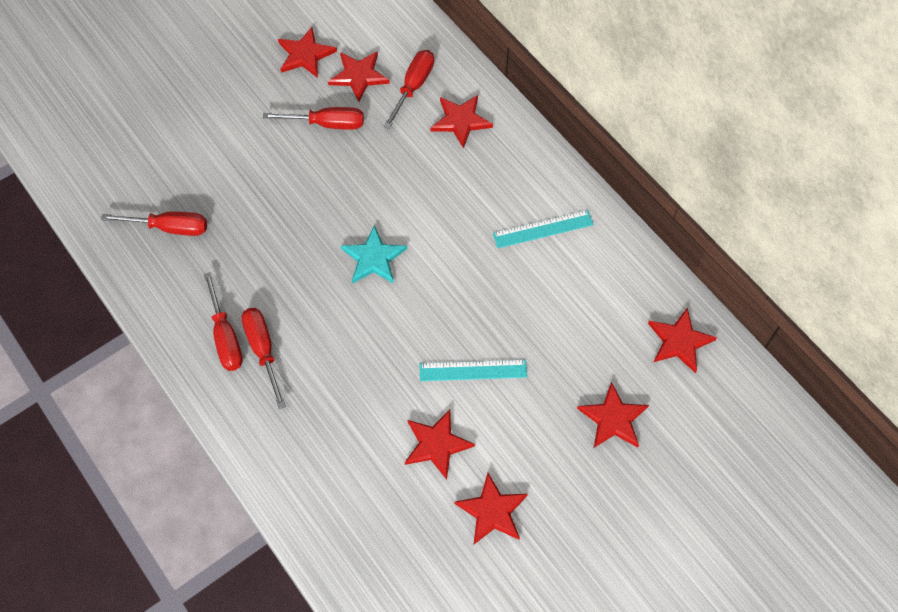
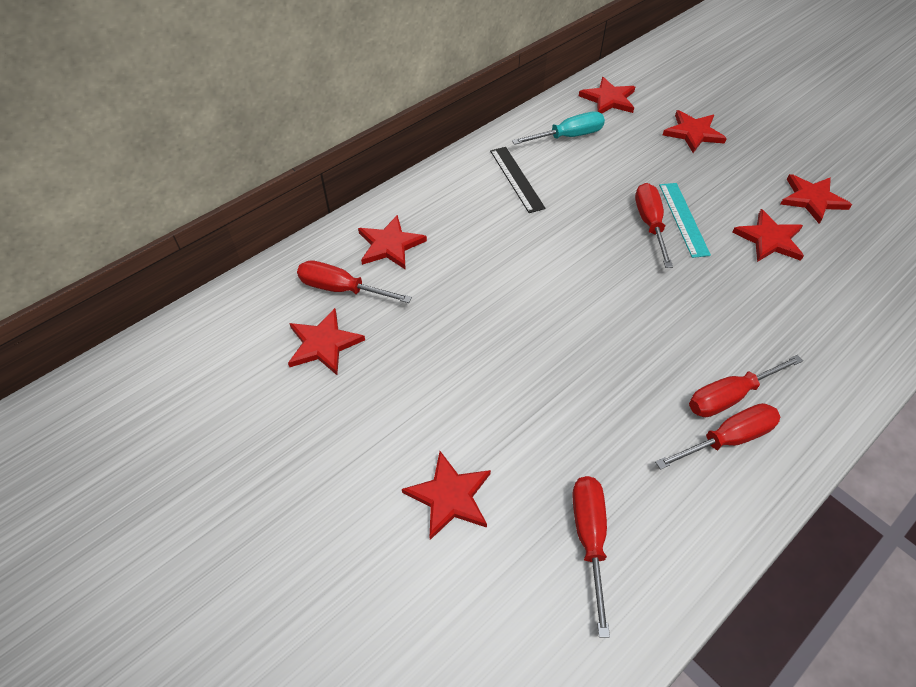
camera: 95 degrees left, 10 degrees down
(305, 55) = (284, 408): red star -> red star (450, 496)
(328, 124) = (399, 368): red screwdriver -> red screwdriver (649, 223)
(373, 258) = (581, 305): turquoise star -> none
(543, 229) = (516, 179): turquoise ruler -> black ruler
(610, 287) = (569, 136): none -> turquoise screwdriver

